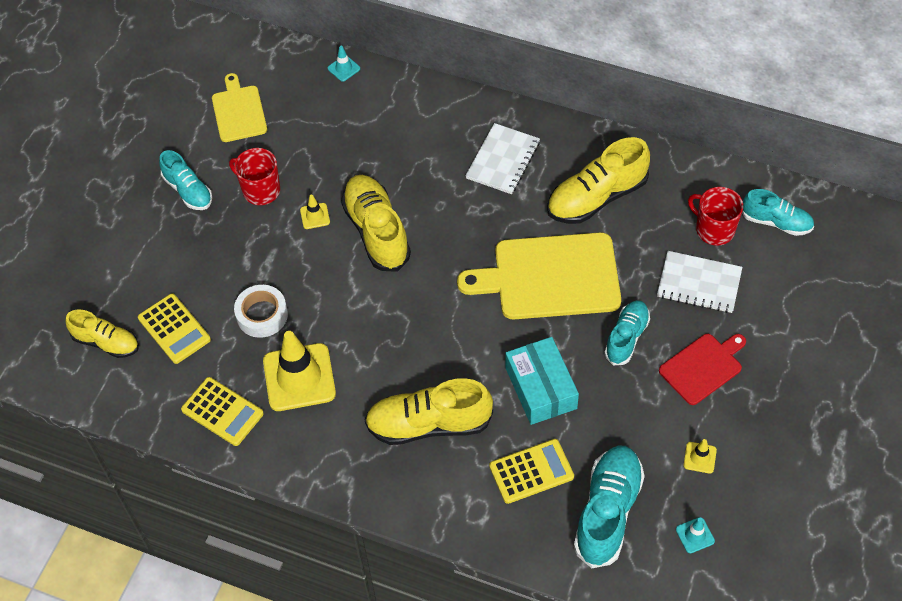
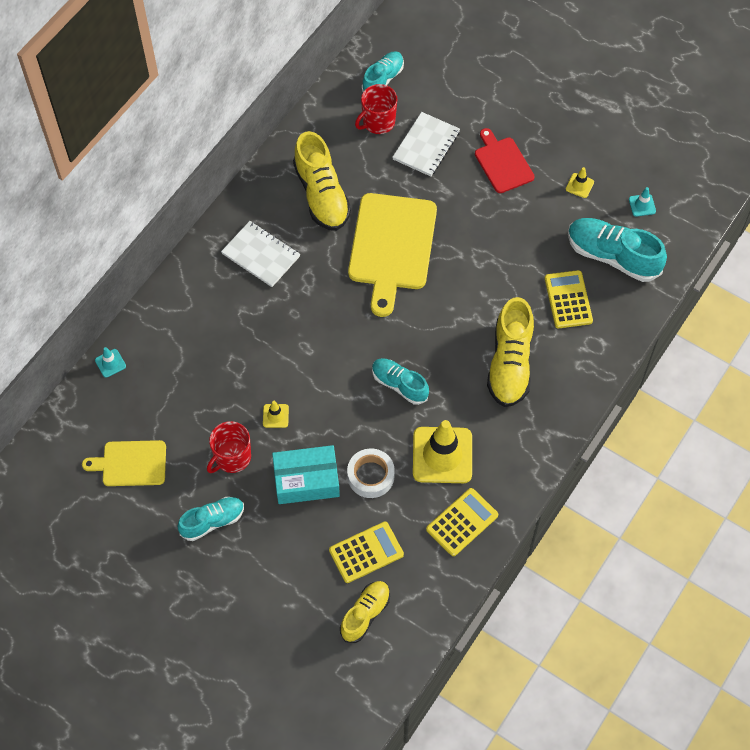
camera: 80 degrees left, 5 degrees up
(376, 231) = (307, 368): yellow shoe -> none
(541, 388) = (495, 276): turquoise box -> turquoise box (306, 480)
(626, 337) = (463, 207): turquoise shoe -> turquoise shoe (399, 385)

